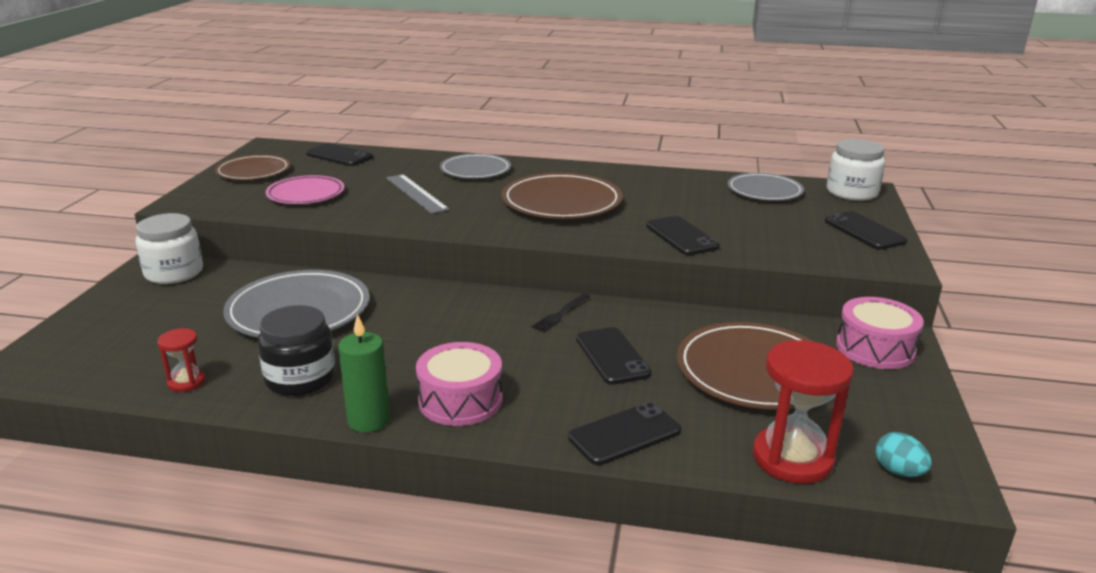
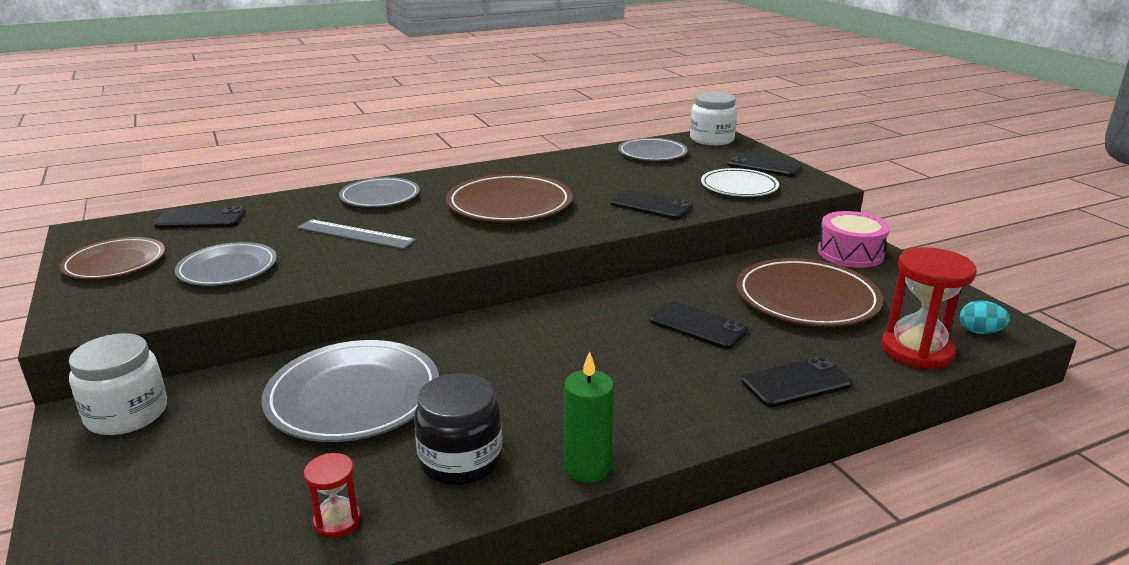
camera: 35 degrees left, 0 degrees up
(306, 194) = (227, 269): pink plate -> grey plate
(460, 400) = (638, 413): pink drum -> none
(560, 314) = (607, 307): black fork -> none
(625, 434) = (796, 383): black phone -> black phone turned 45 degrees clockwise
(800, 243) = (739, 187): none -> white plate

